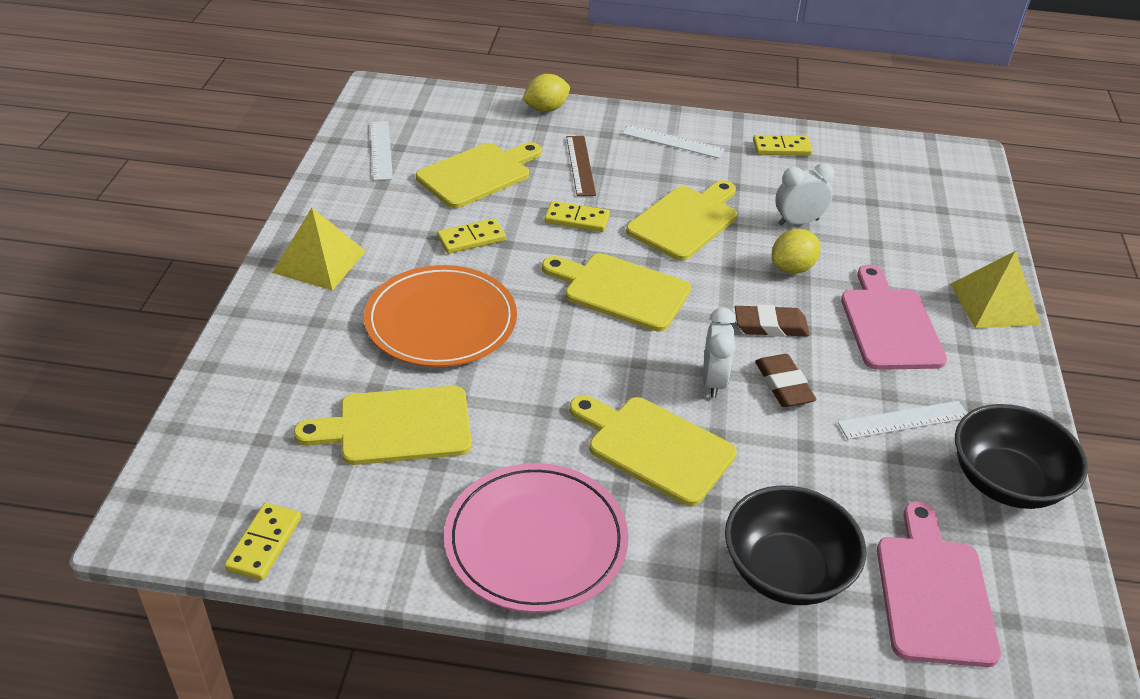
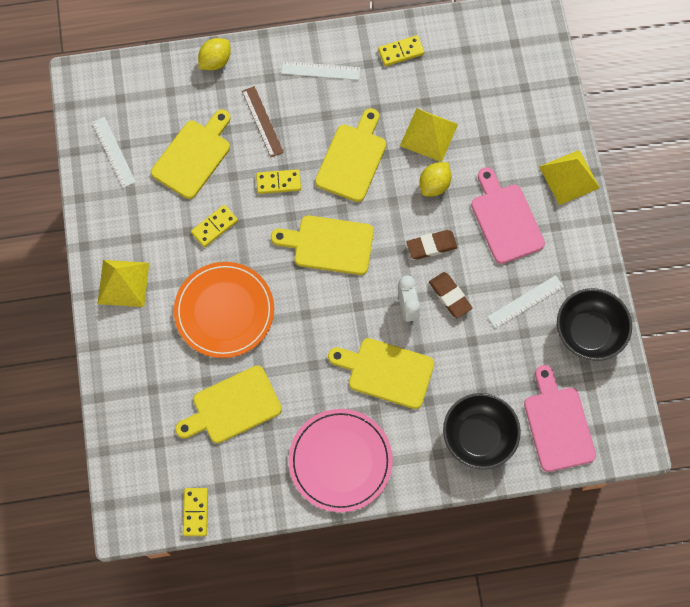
camera: 15 degrees left, 30 degrees up
(798, 222) = (429, 134): white clock -> yellow pyramid

